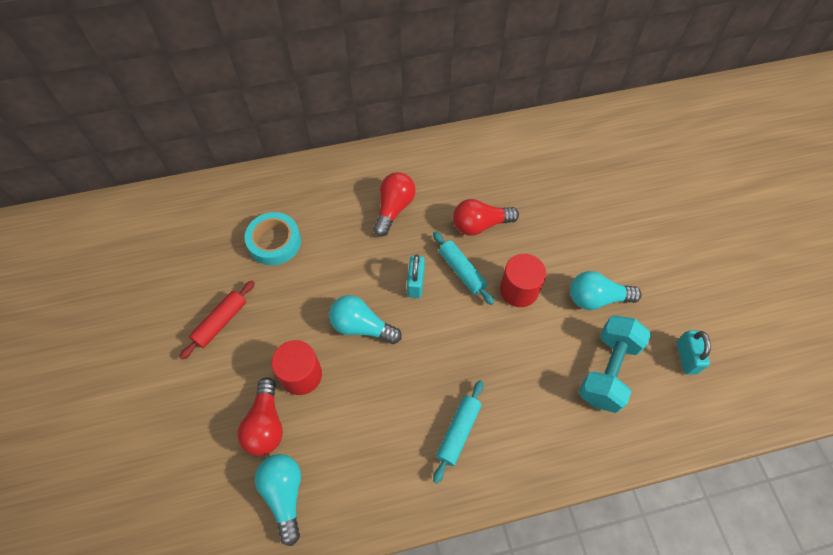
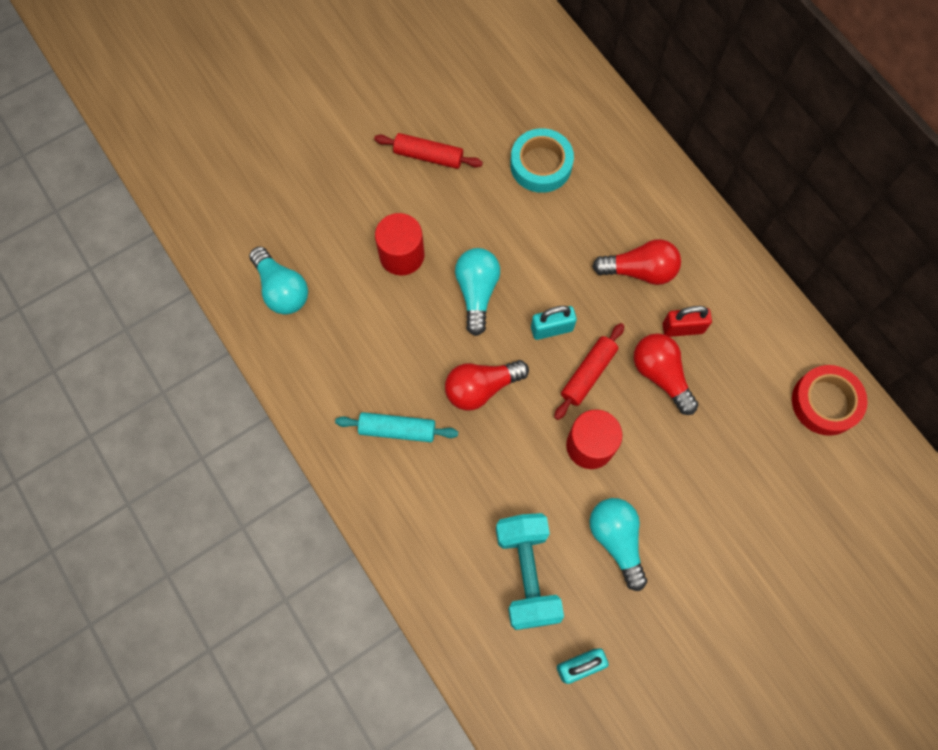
camera: 70 degrees right, 10 degrees up
(266, 424) = (341, 244): red light bulb -> red light bulb (481, 388)
(284, 495) = (282, 289): turquoise light bulb -> turquoise light bulb turned 90 degrees clockwise
(450, 198) = (683, 328): none -> red padlock
(461, 271) = (588, 373): turquoise rolling pin -> red rolling pin
(533, 139) = (825, 402): none -> red tape
(608, 370) = (526, 574): turquoise dumbbell -> turquoise dumbbell turned 75 degrees clockwise

